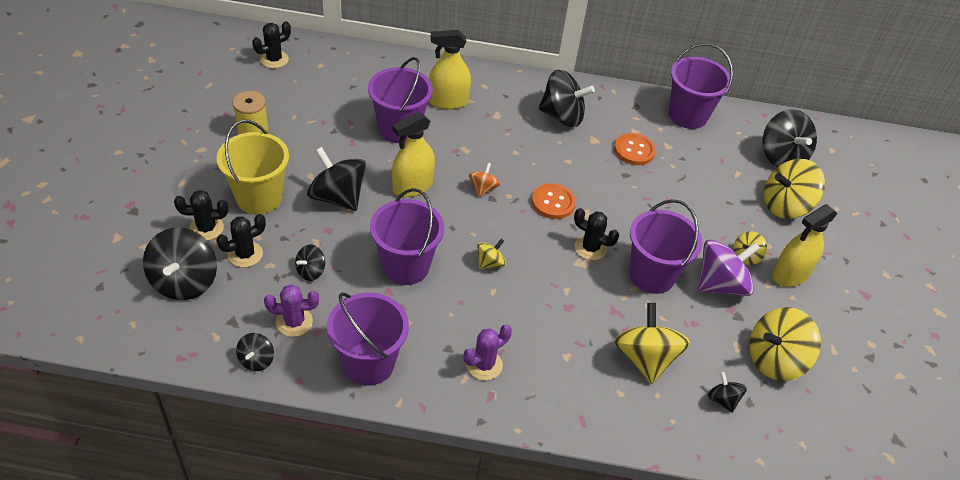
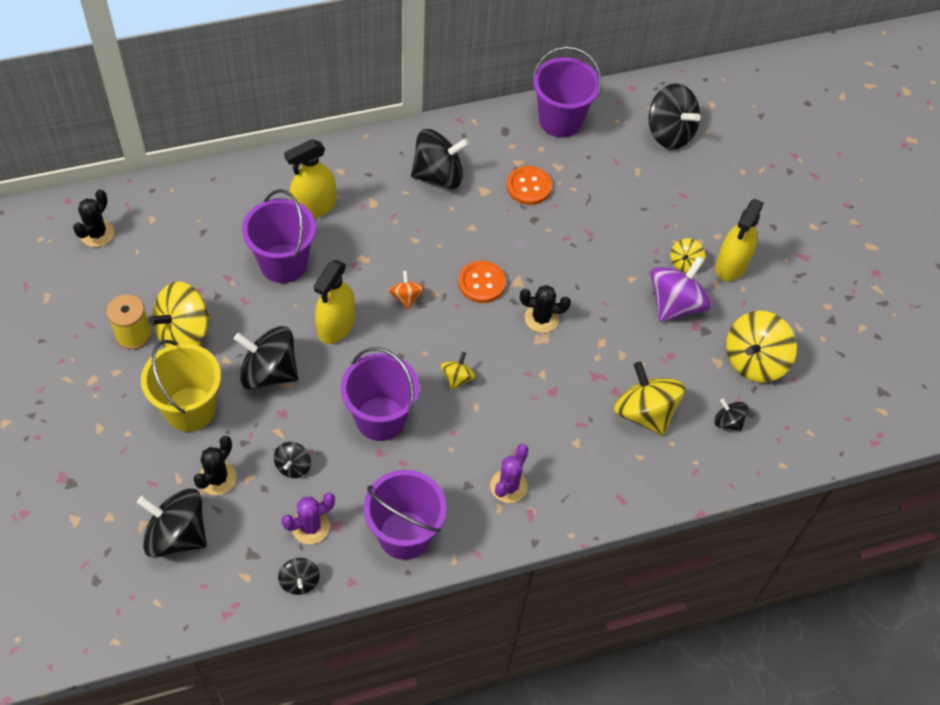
camera: 25 degrees left, 10 degrees up
(185, 281) = (177, 535): black spinning top -> black spinning top turned 135 degrees clockwise
(206, 228) = (159, 468): black cactus -> none
(652, 275) = (611, 322): purple bucket -> none
(785, 205) = (696, 189): yellow spinning top -> yellow spinning top (184, 333)

